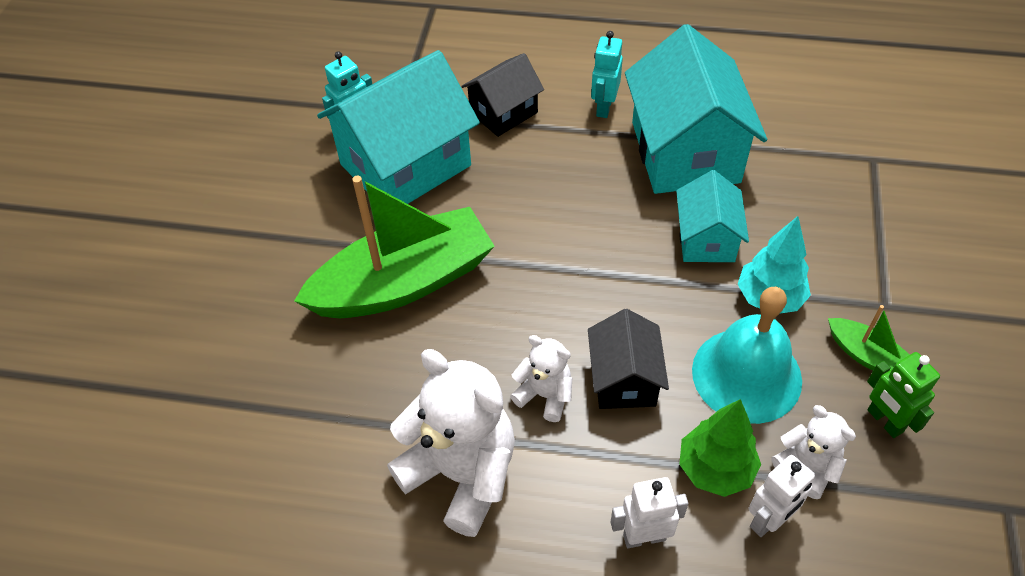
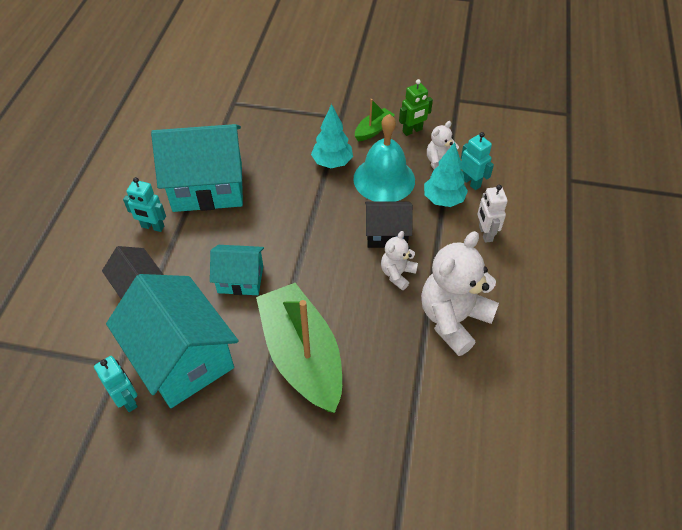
camera: 90 degrees left, 0 degrees up
(706, 239) = (284, 185): turquoise house -> turquoise house (240, 279)
(715, 469) = (443, 199): green tree -> turquoise tree
(769, 520) = (471, 182): white robot -> turquoise robot

